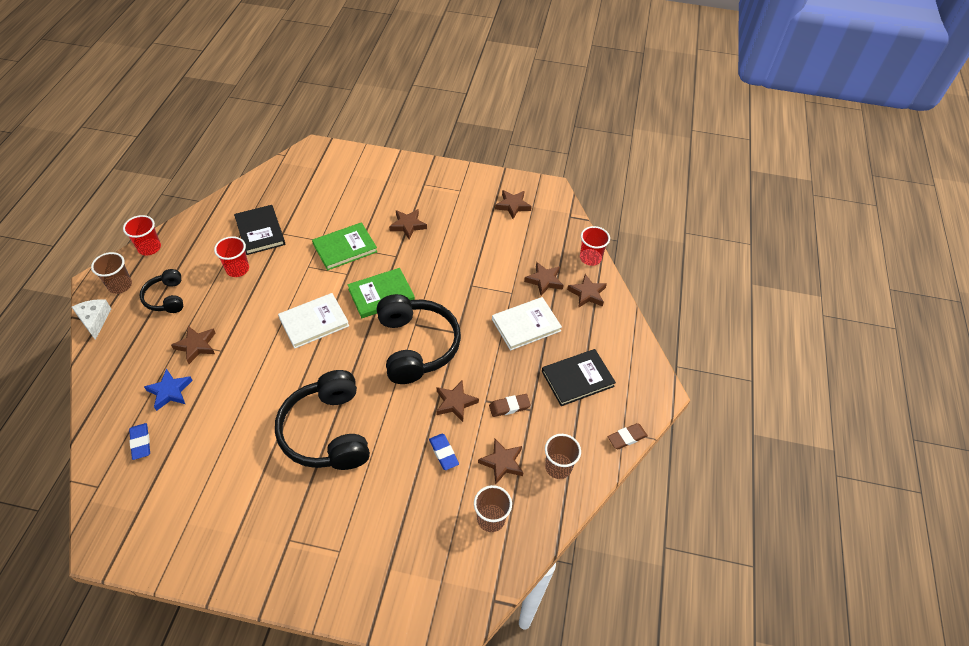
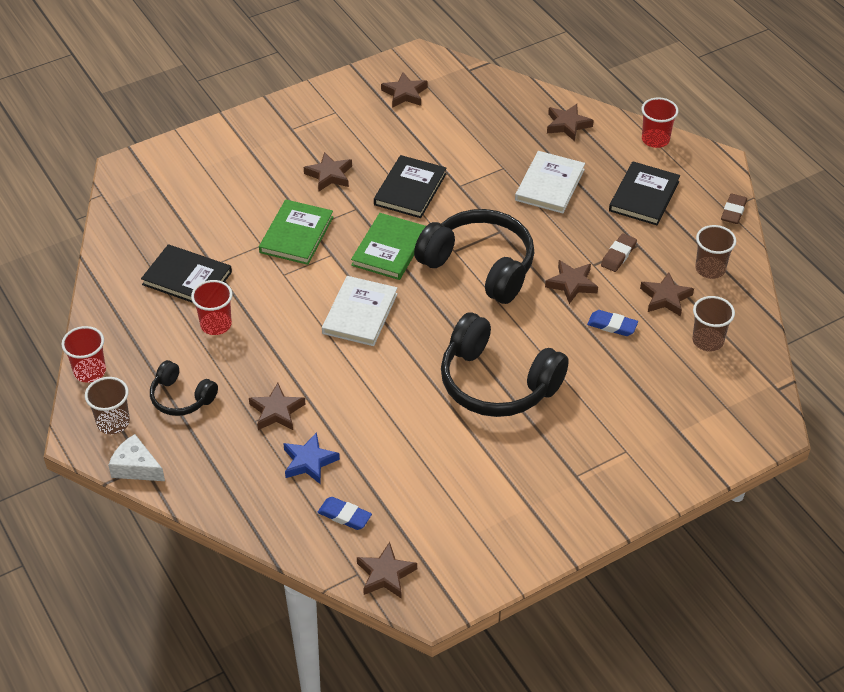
camera: 40 degrees left, 5 degrees down
(440, 266) = (410, 189): none -> black book
(544, 280) = (518, 139): brown star -> brown star (385, 574)
(590, 258) = (532, 94): red cup -> red cup (655, 140)

